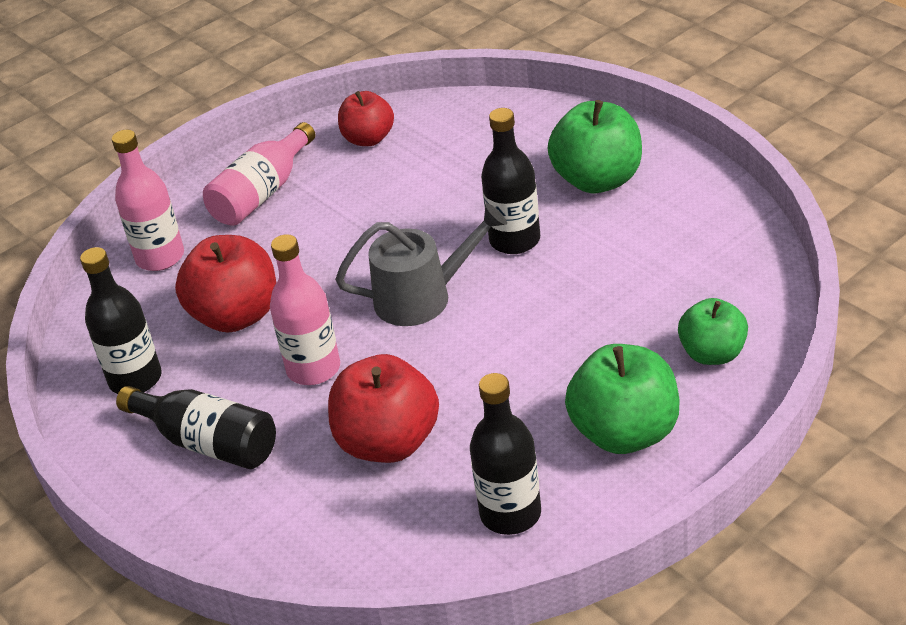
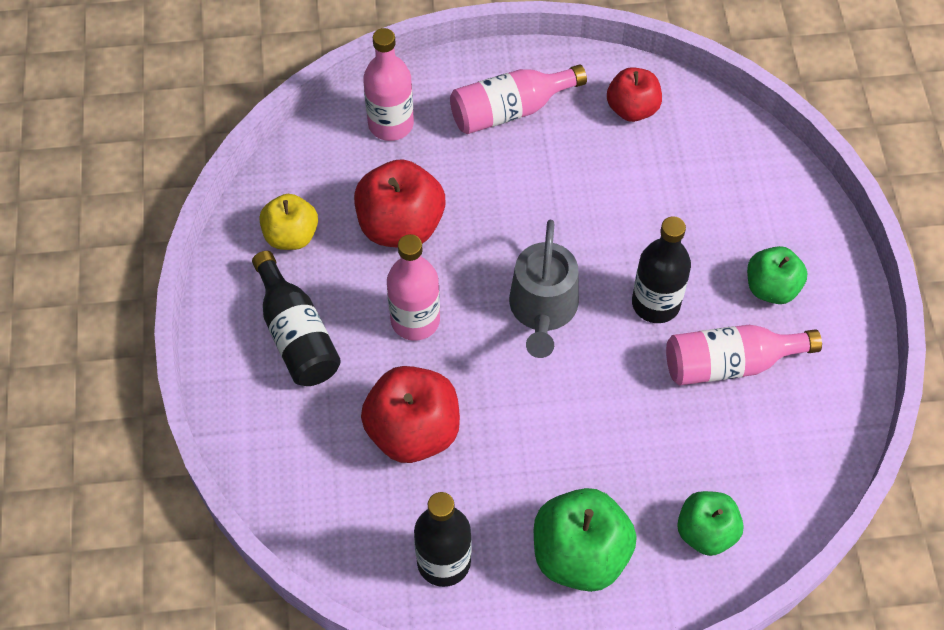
camera: 30 degrees right, 20 degrees up
(135, 379) = (291, 236): black bottle -> yellow apple
(422, 297) = (543, 309): grey watering can -> grey watering can turned 75 degrees clockwise
(598, 180) = (771, 288): green apple -> green apple, size x0.64
(615, 242) = (729, 363): none -> pink bottle

